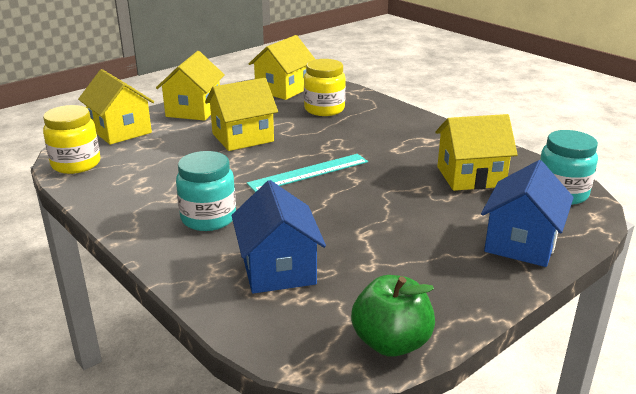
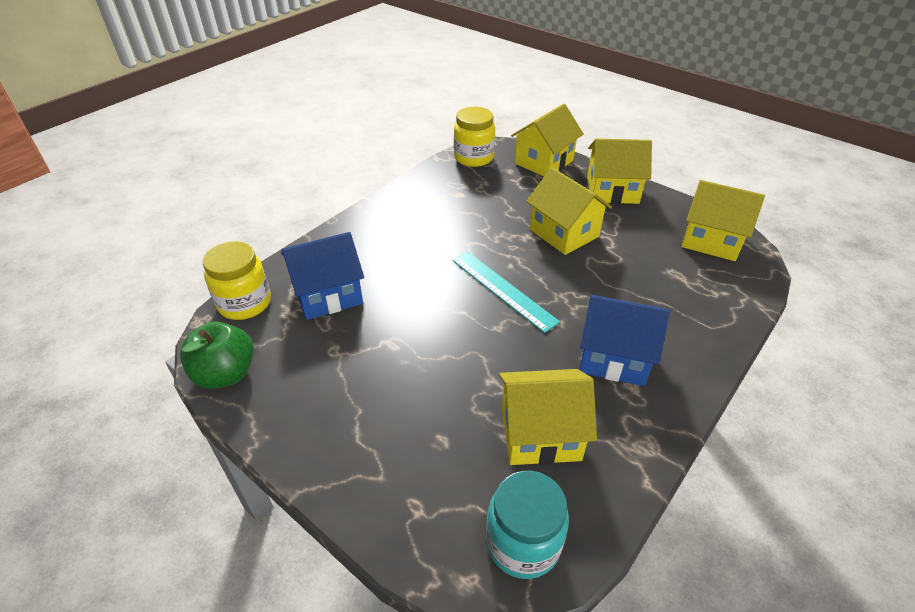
camera: 80 degrees right, 15 degrees up
(208, 218) = (401, 242): turquoise jar -> none
(324, 109) = (672, 281): yellow jar -> yellow jar (245, 303)
(470, 176) = (540, 434): yellow house -> yellow house turned 75 degrees counterclockwise
(521, 243) = (387, 482): blue house -> blue house (614, 357)

